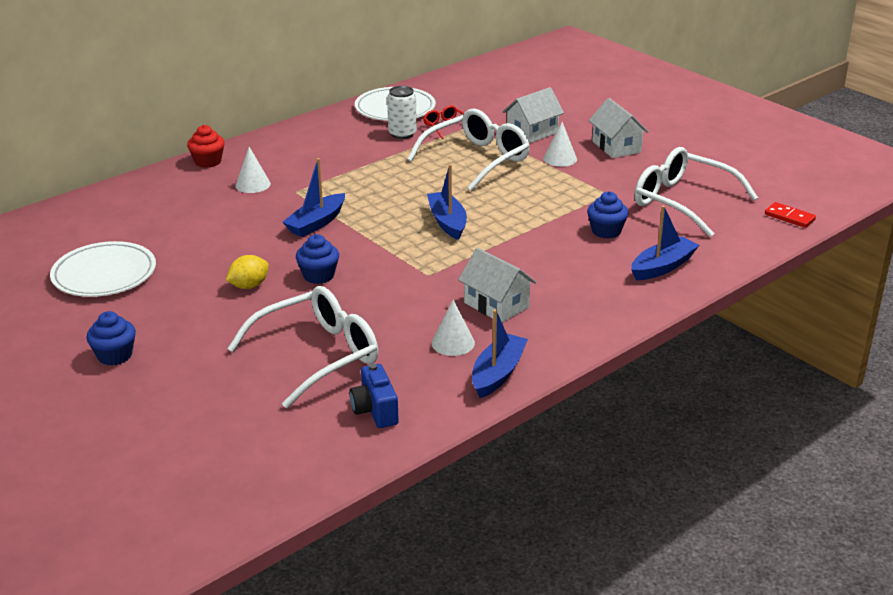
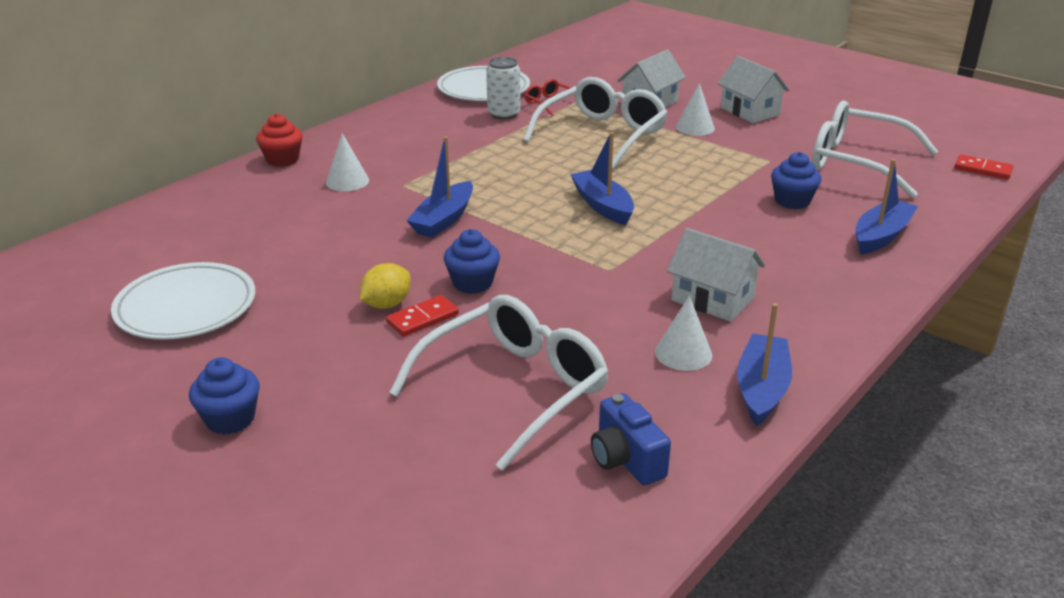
camera: 10 degrees left, 0 degrees up
(271, 299) = (423, 319): none -> red domino

